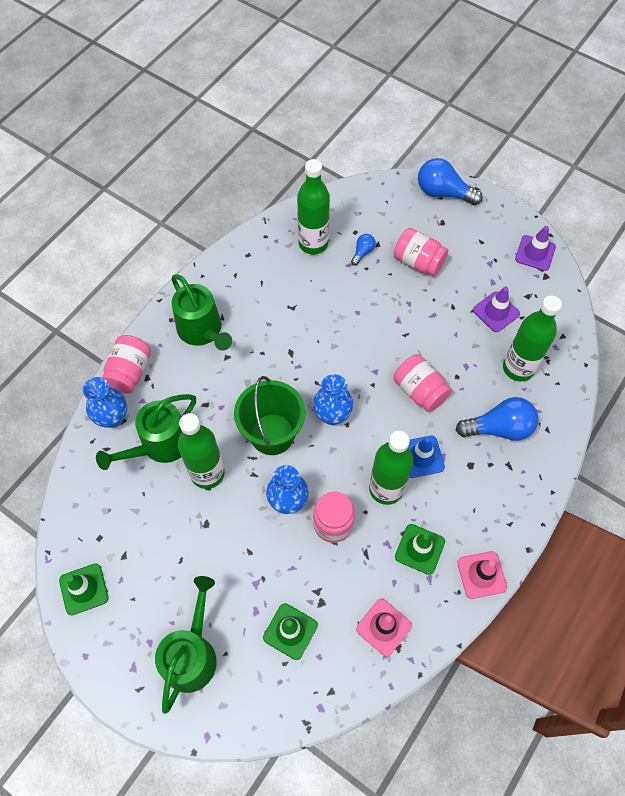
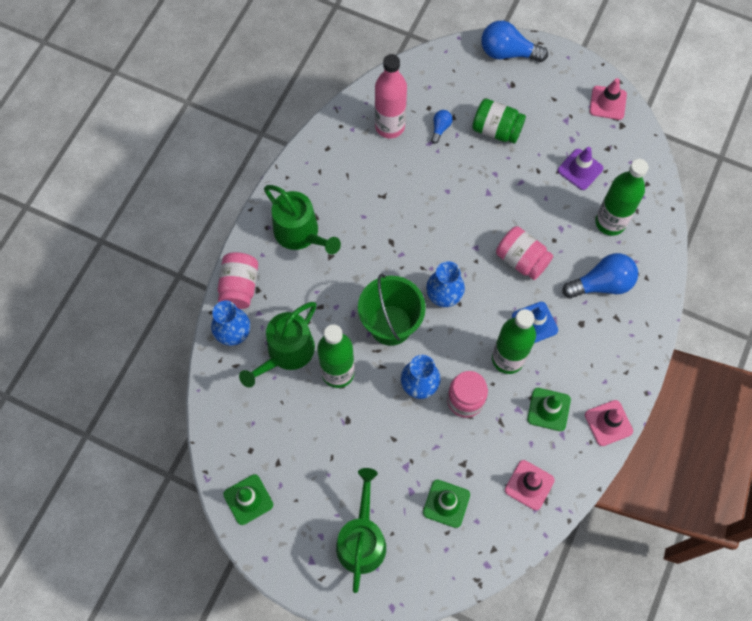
camera: 10 degrees left, 5 degrees up
(313, 243) = (390, 126): green bottle -> pink bottle
(418, 262) = (496, 130): pink jar -> green jar
(535, 253) = (607, 103): purple traffic cone -> pink traffic cone

